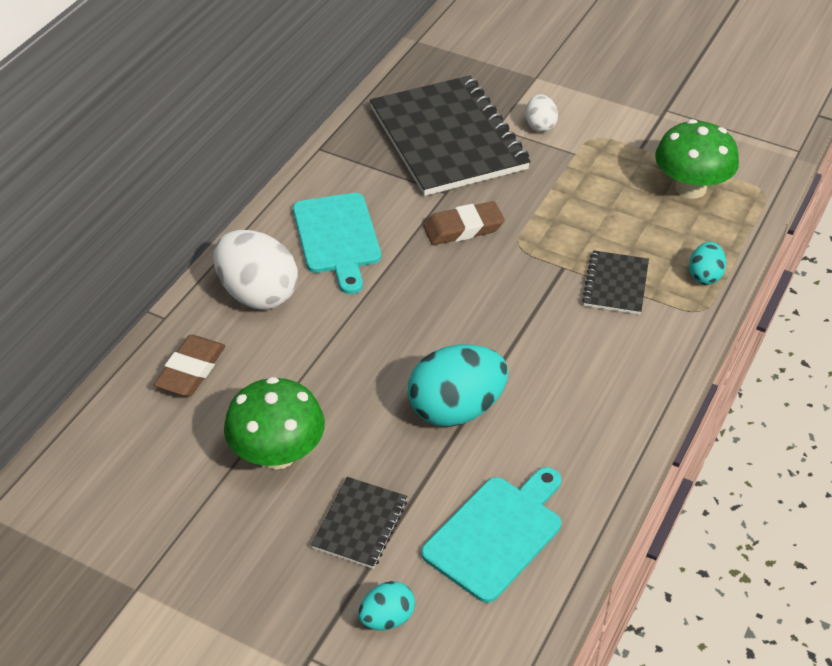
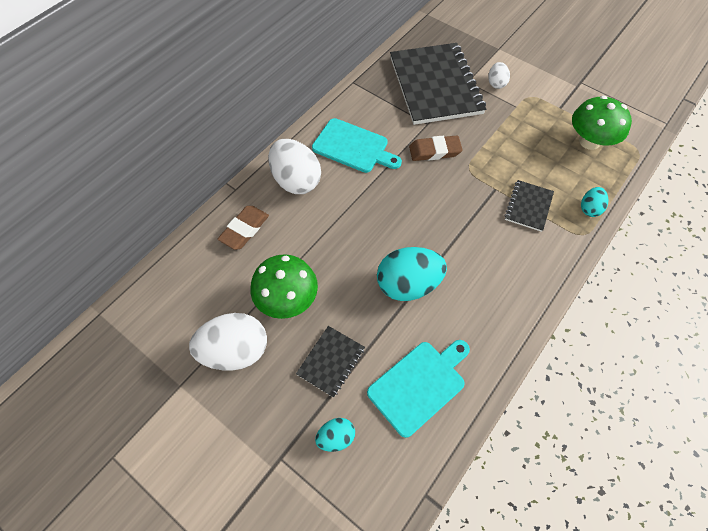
camera: 10 degrees right, 15 degrees up
(212, 532) = (235, 351): none -> white egg
(337, 237) = (353, 147): turquoise cutting board -> turquoise cutting board turned 60 degrees counterclockwise

